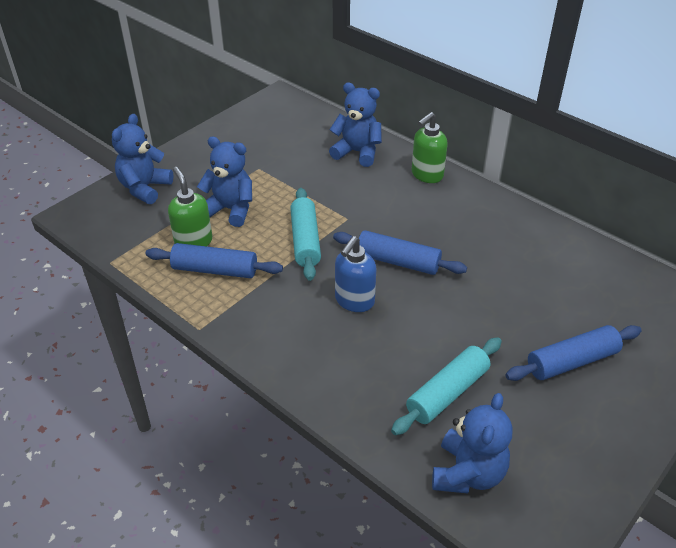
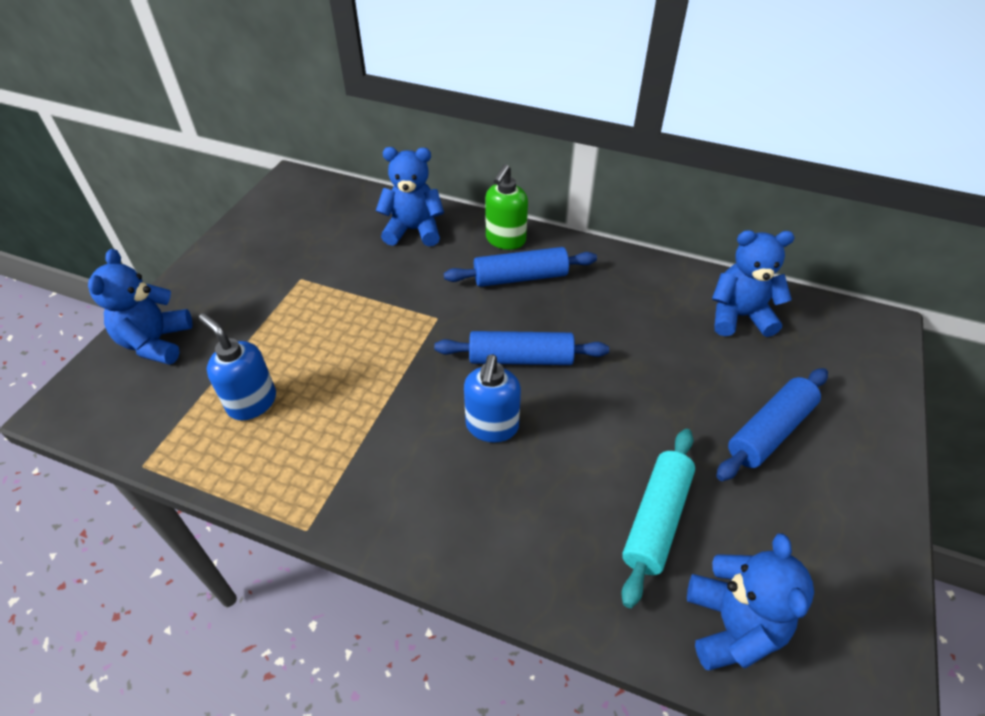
camera: 20 degrees left, 5 degrees up
(193, 242) = (252, 402): green soap dispenser -> blue soap dispenser
(215, 270) = (296, 434): blue rolling pin -> blue rolling pin (520, 277)
(230, 209) = (285, 343): blue teddy bear -> blue teddy bear (739, 316)
(305, 240) = (398, 361): turquoise rolling pin -> none

